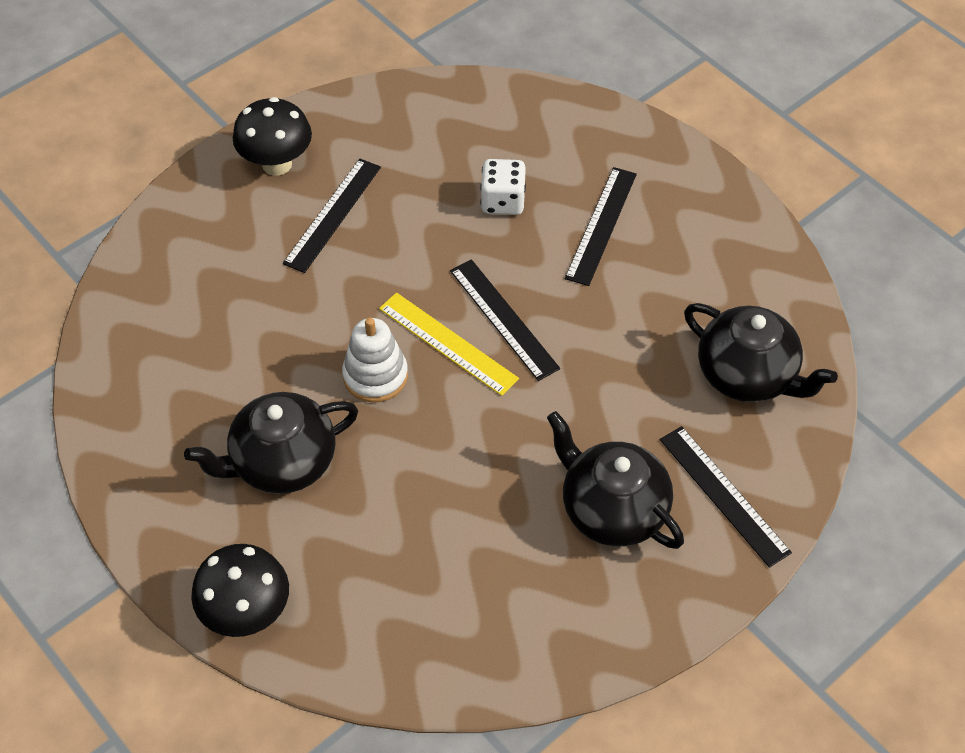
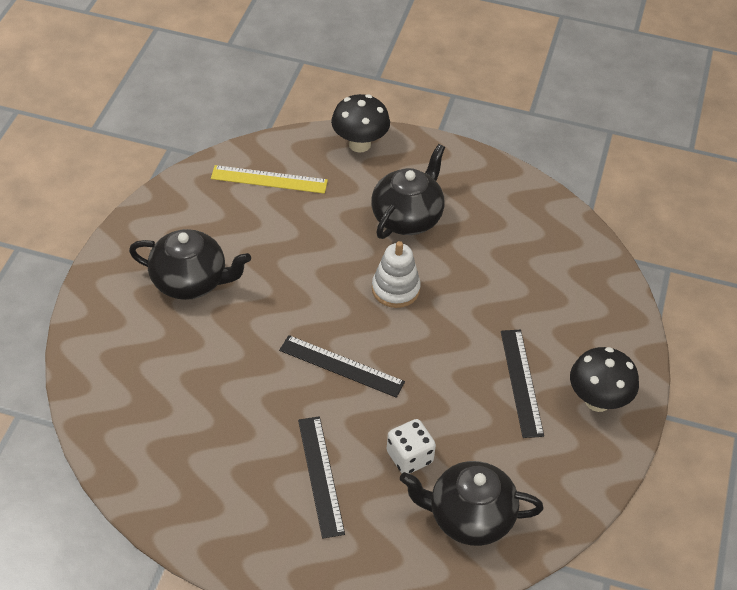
camera: 145 degrees right, 5 degrees down
(447, 343) = (366, 331): yellow ruler -> yellow ruler (269, 179)
(724, 495) = (122, 322): black ruler -> none
(747, 375) = (144, 409): black teapot -> black teapot (469, 517)

